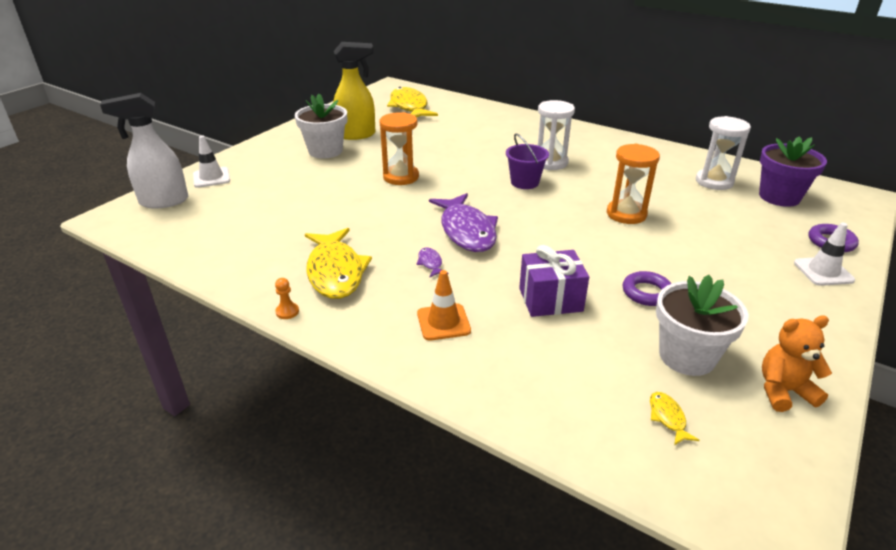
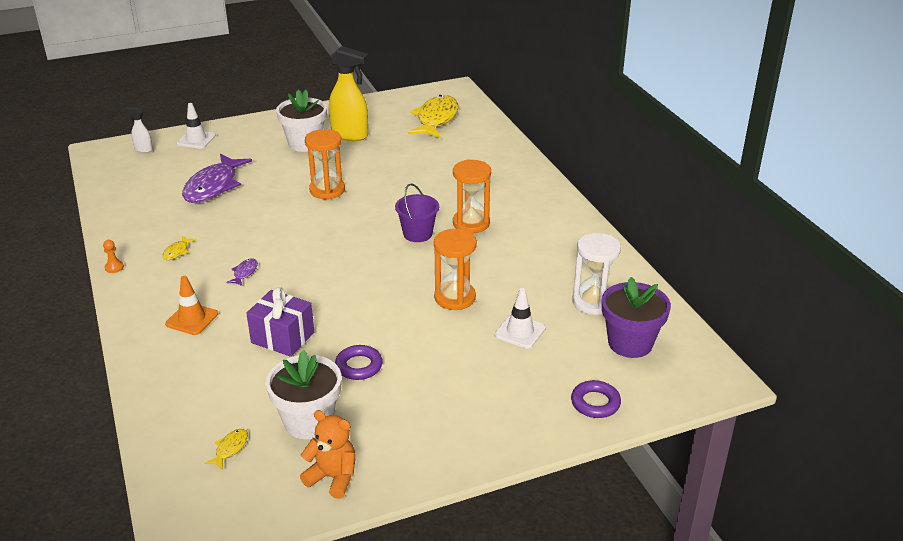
camera: 35 degrees right, 0 degrees up
(163, 201) = (143, 149): white spray bottle -> white spray bottle, size x0.49
(335, 272) = (177, 252): yellow fish -> yellow fish, size x0.41
(466, 231) = (307, 258): purple fish -> purple fish (213, 186)
(550, 162) = (471, 223): white hourglass -> orange hourglass
(823, 271) = (535, 421): white traffic cone -> white traffic cone (520, 331)

